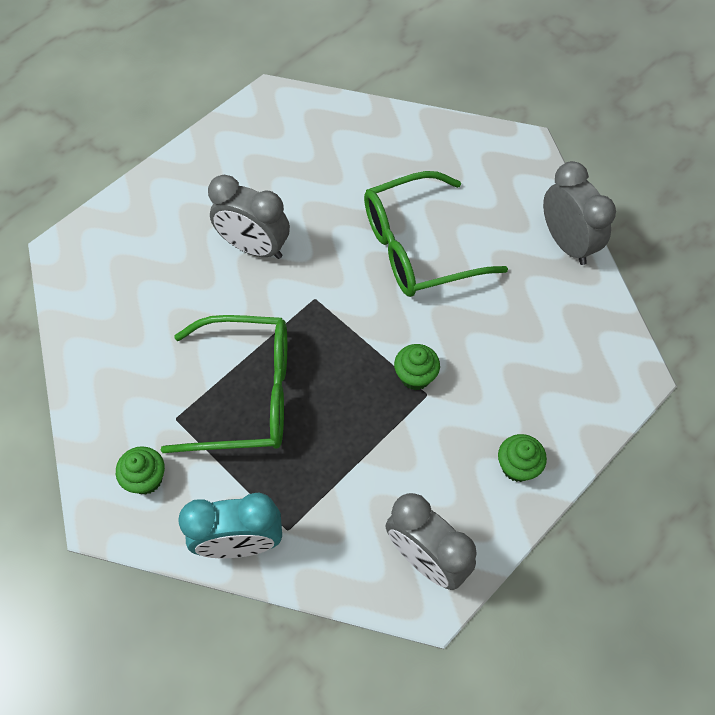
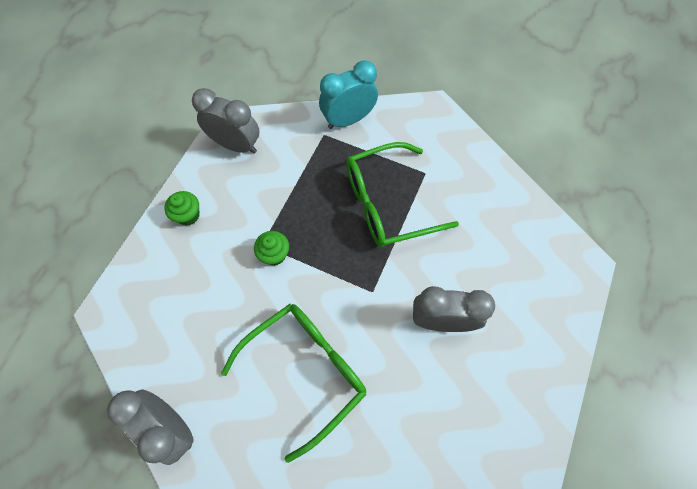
camera: 160 degrees right, 5 degrees up
(146, 479) = (421, 134): green cupcake -> none

